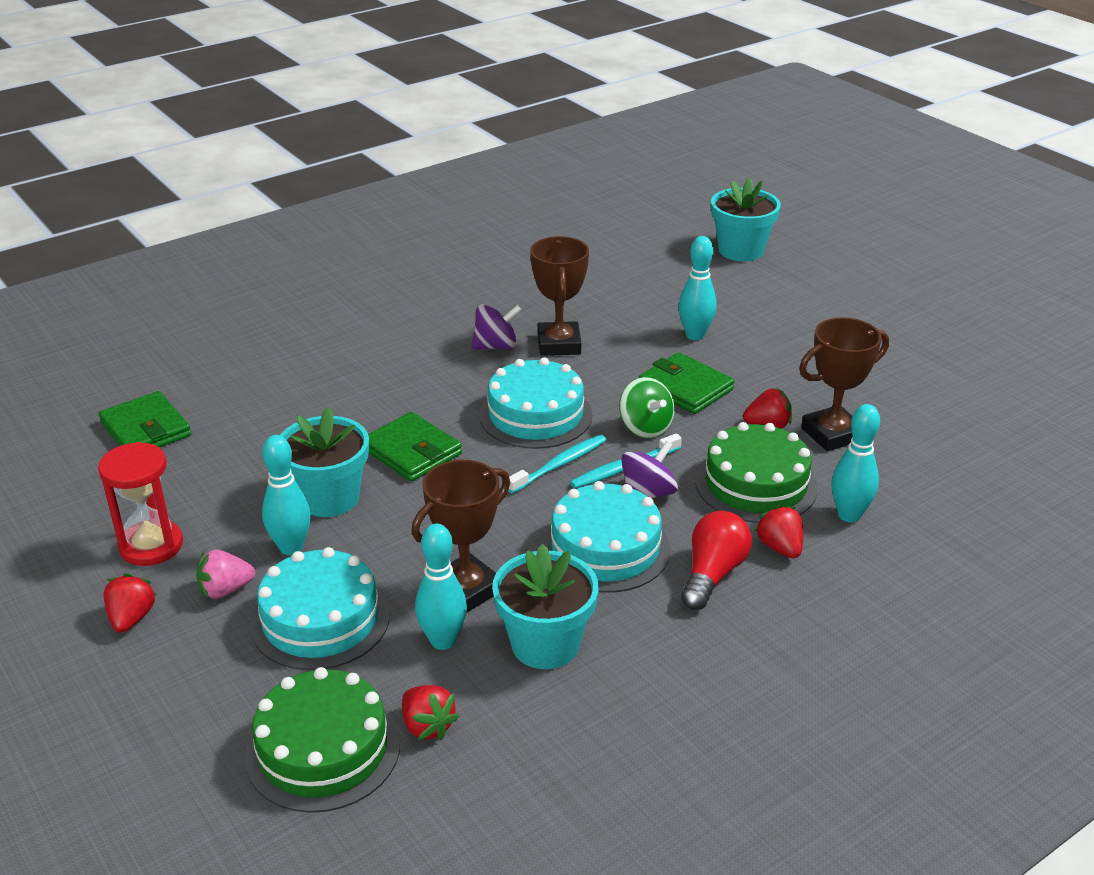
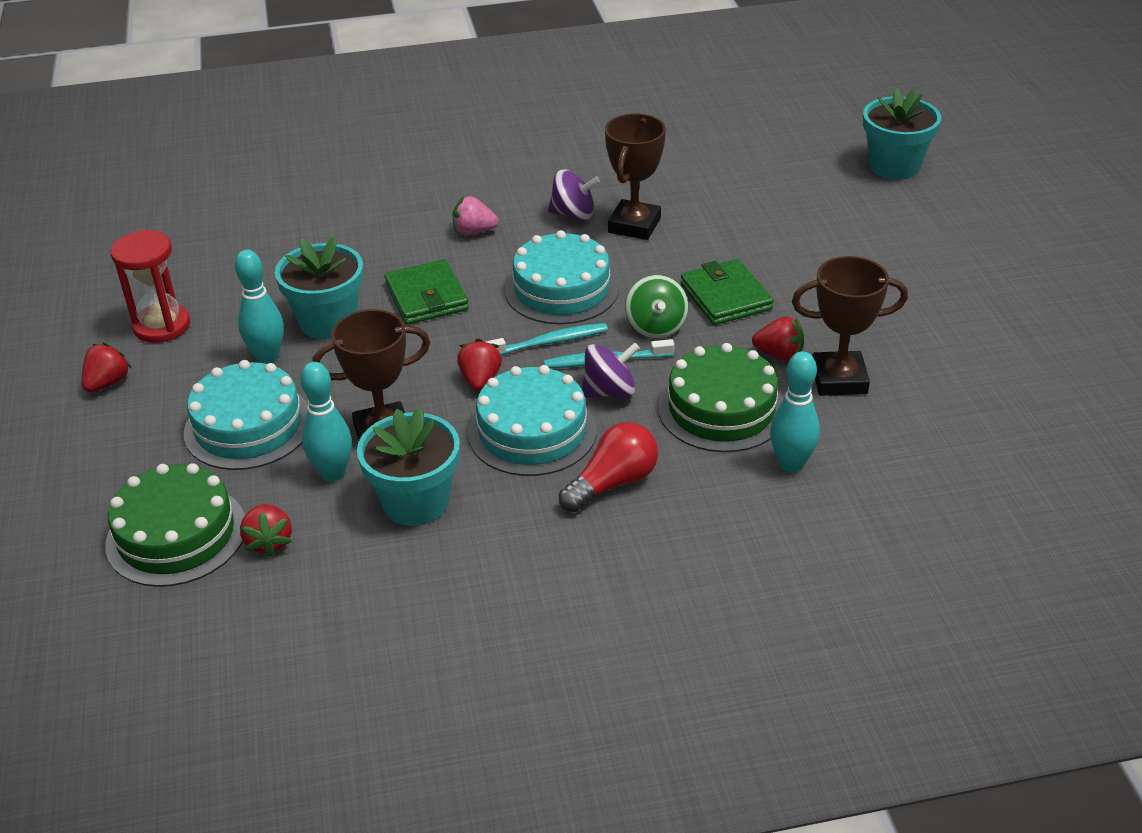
camera: 25 degrees right, 5 degrees up
(146, 429) = (223, 223): green wallet -> none
(225, 590) = (192, 379): pink strawberry -> pink strawberry (474, 232)
(695, 335) = (776, 246): turquoise bowling pin -> none
(780, 547) = (697, 476): red strawberry -> red strawberry (480, 380)

